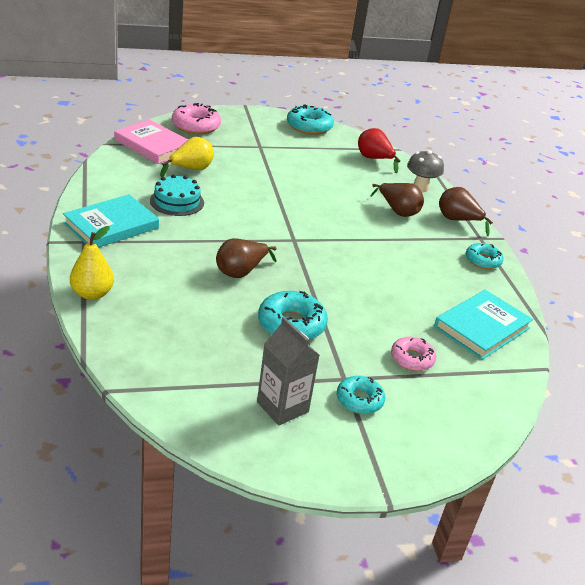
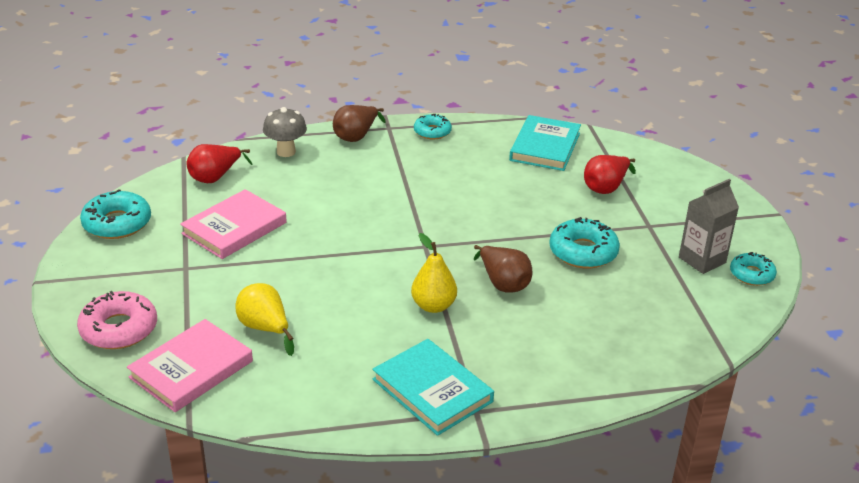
camera: 85 degrees left, 0 degrees up
(92, 294) = (583, 391): yellow pear -> yellow pear (433, 306)
(177, 201) = (358, 337): turquoise cake -> none
(309, 164) = (234, 228): none -> pink book
(359, 400) = (673, 219): turquoise donut -> turquoise donut (751, 274)
(397, 211) = (344, 172): brown pear -> none
(412, 359) = (606, 188): pink donut -> red pear
(482, 327) = (545, 147): turquoise book -> turquoise book turned 60 degrees clockwise

